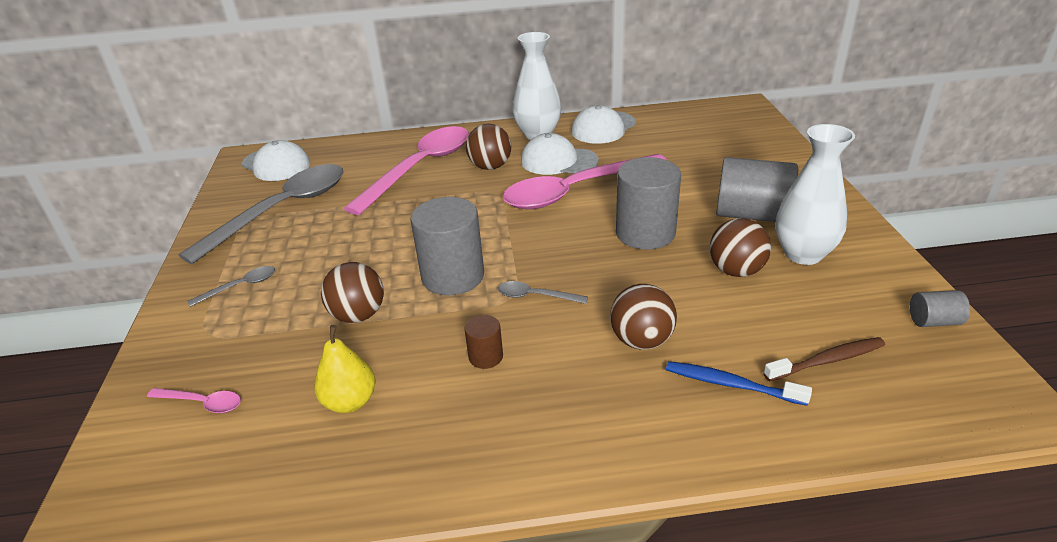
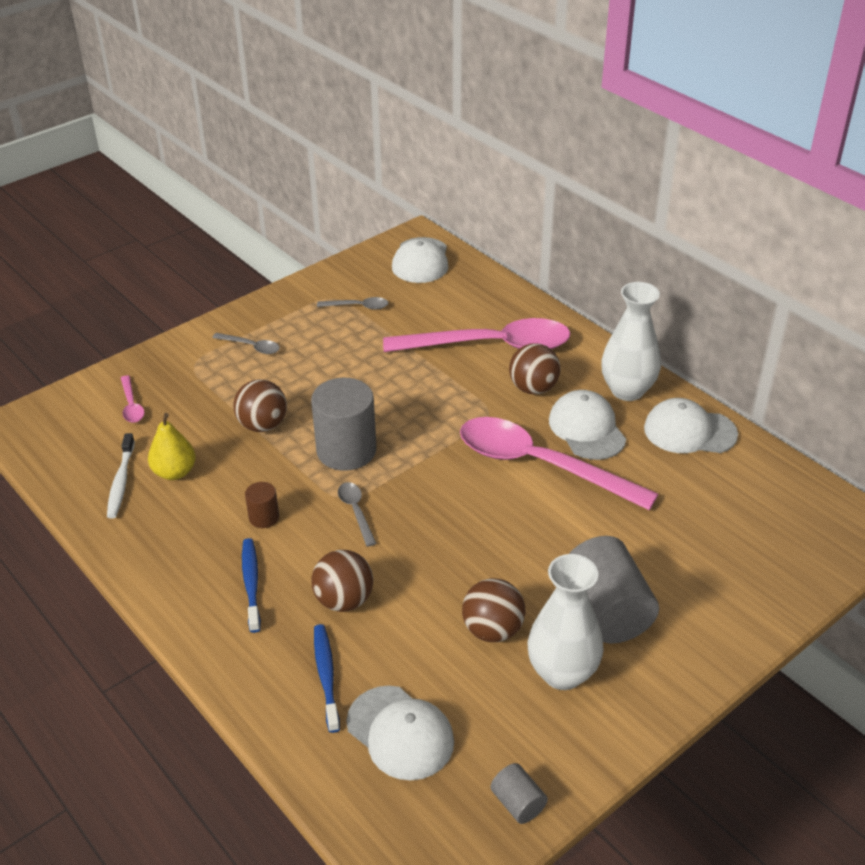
camera: 55 degrees right, 5 degrees up
(281, 210) = (358, 306): grey spoon -> grey spoon, size x0.40
(313, 453) = (121, 482): none -> white toothbrush
(569, 396) = (251, 583): none -> blue toothbrush
(645, 233) = (506, 543): grey cylinder -> none
(827, 360) = (400, 733): brown toothbrush -> white cap

